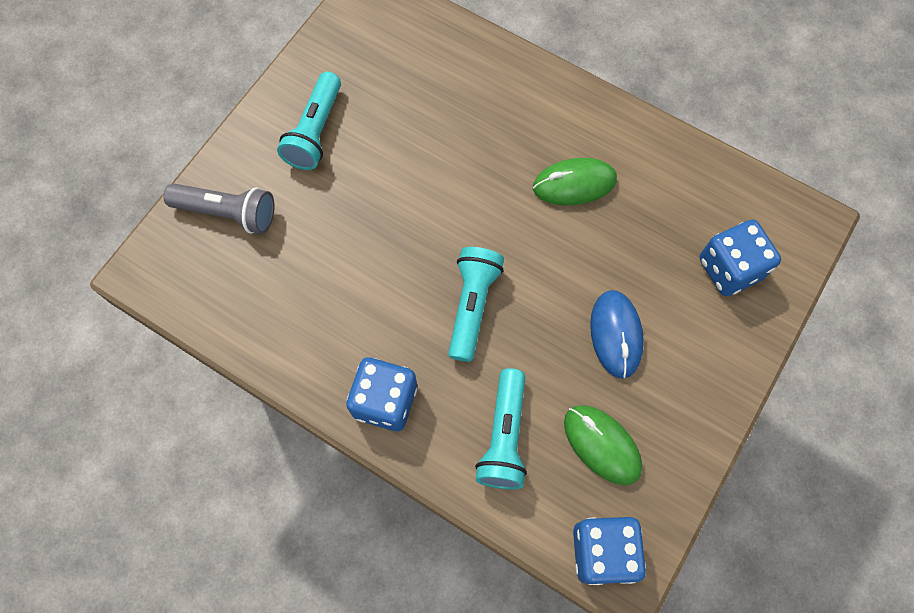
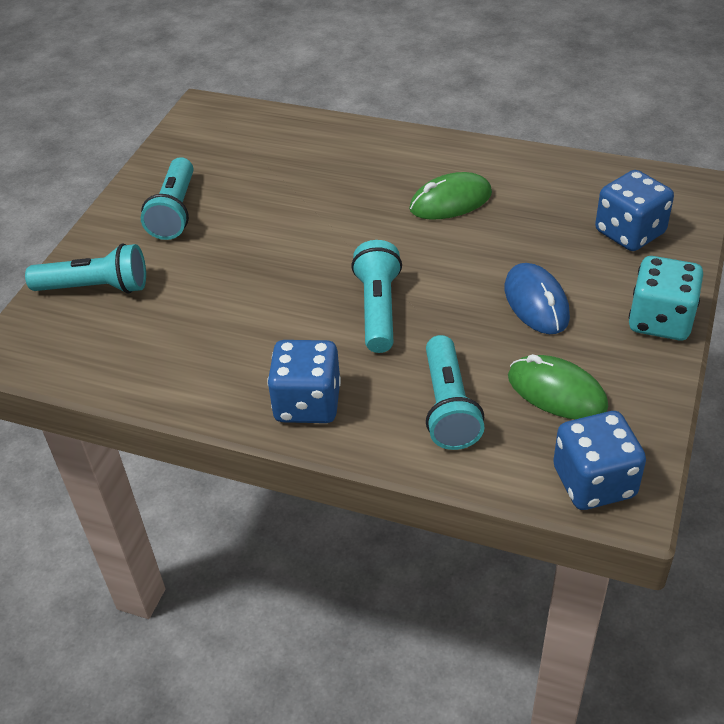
camera: 10 degrees left, 25 degrees down
(228, 213) = (95, 287): grey flashlight -> turquoise flashlight
(720, 386) = (660, 320): none -> turquoise dice

